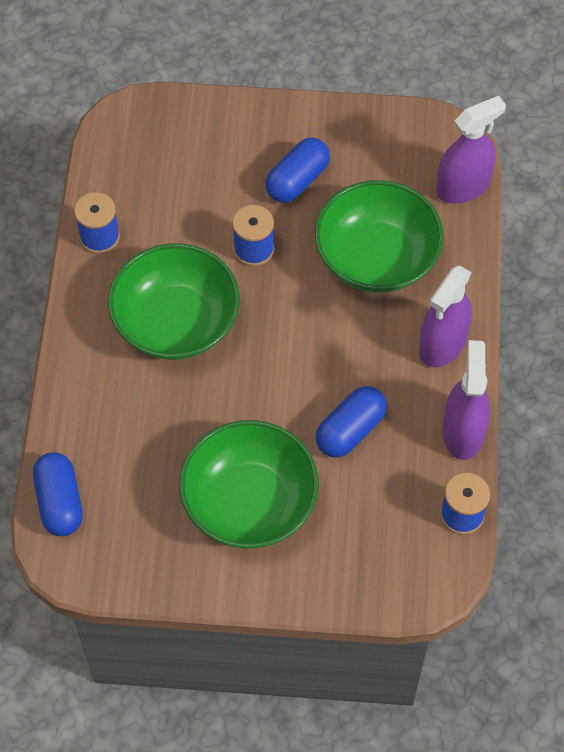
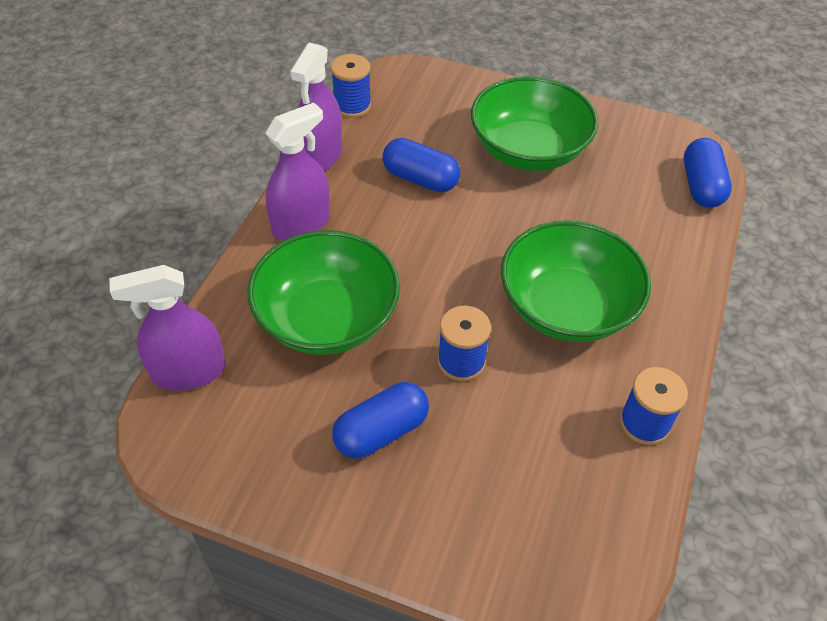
camera: 165 degrees left, 10 degrees down
(350, 430) = (420, 179): blue capsule -> blue capsule turned 60 degrees clockwise

